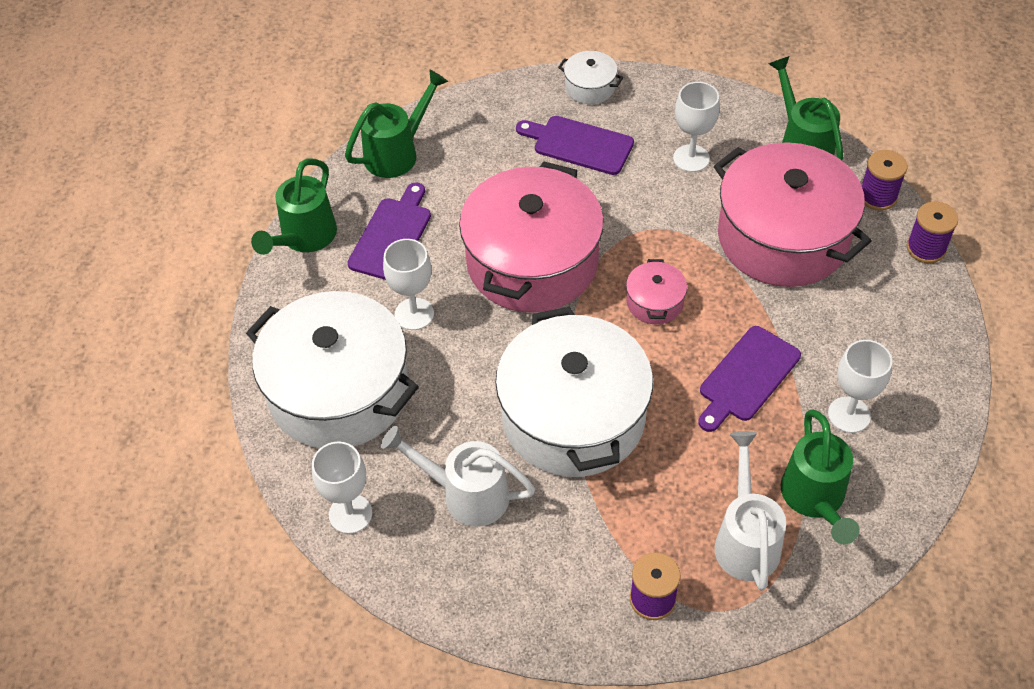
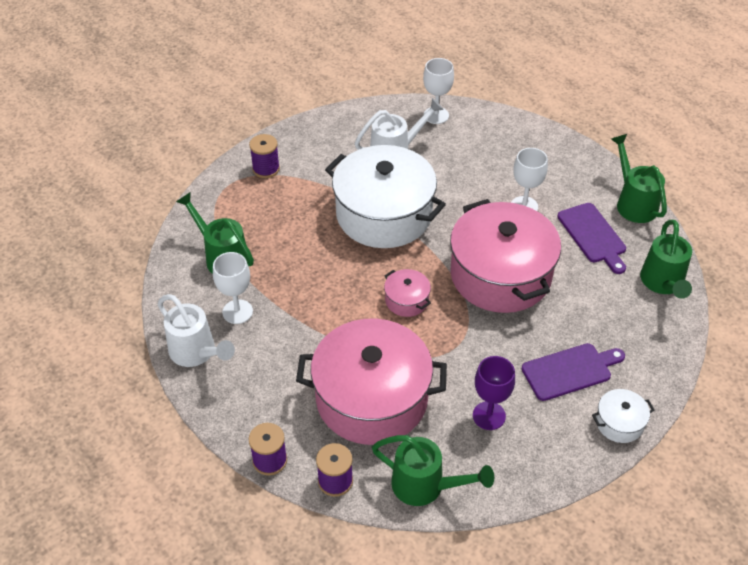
camera: 135 degrees right, 5 degrees down
(339, 391) = (508, 152): white pot -> none
(691, 158) = (489, 416): white goblet -> purple goblet
(745, 540) = (243, 217): white watering can -> white watering can (196, 352)
(747, 377) = (313, 294): purple cutting board -> none

